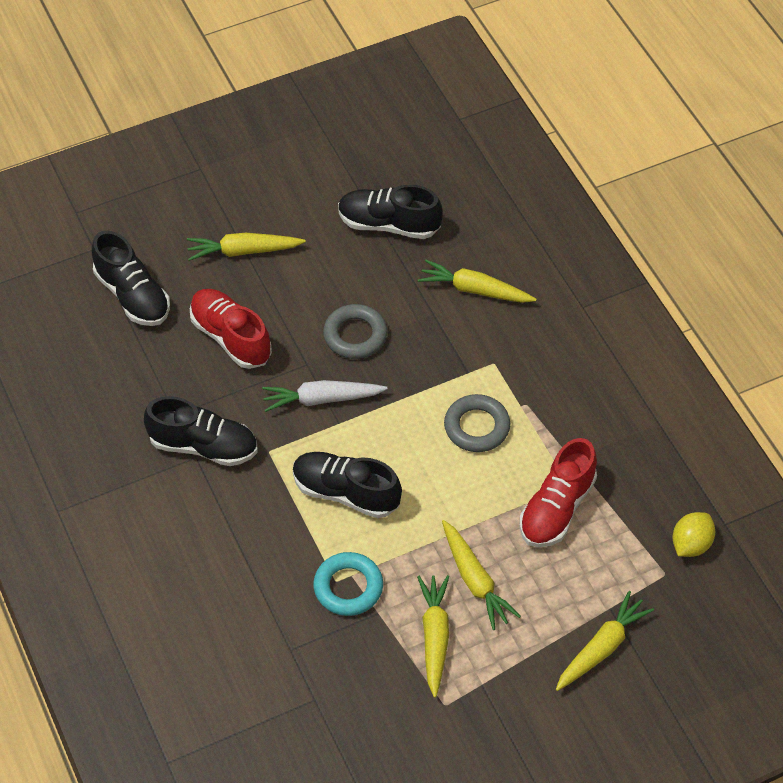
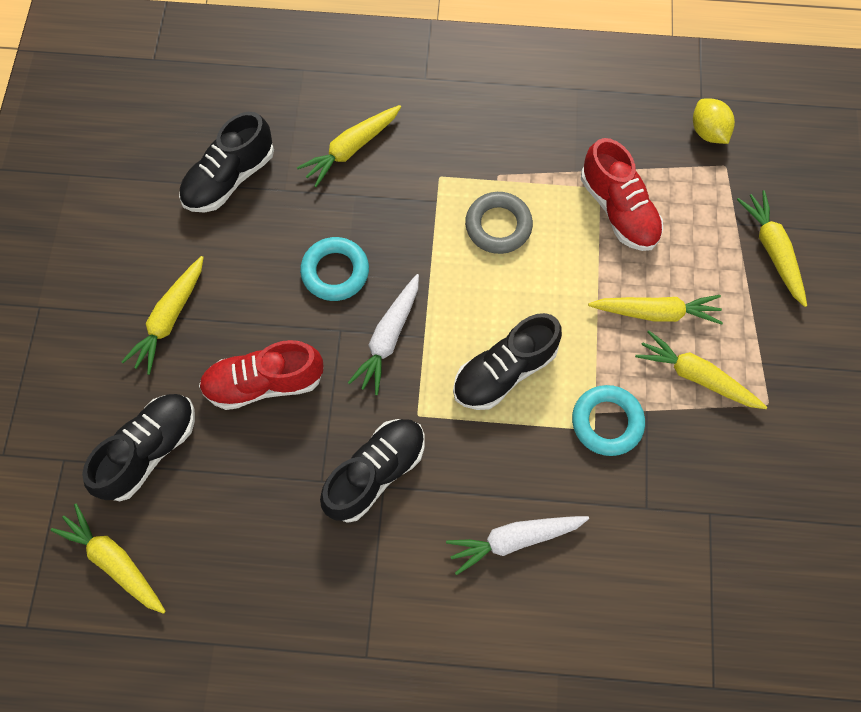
camera: 60 degrees left, 15 degrees up
(39, 320) = (115, 561): none -> yellow carrot
(133, 295) = (150, 450): black shoe -> black shoe turned 45 degrees counterclockwise
(206, 566) = (514, 539): none -> white carrot
(355, 335) = (335, 272): grey ring -> turquoise ring

